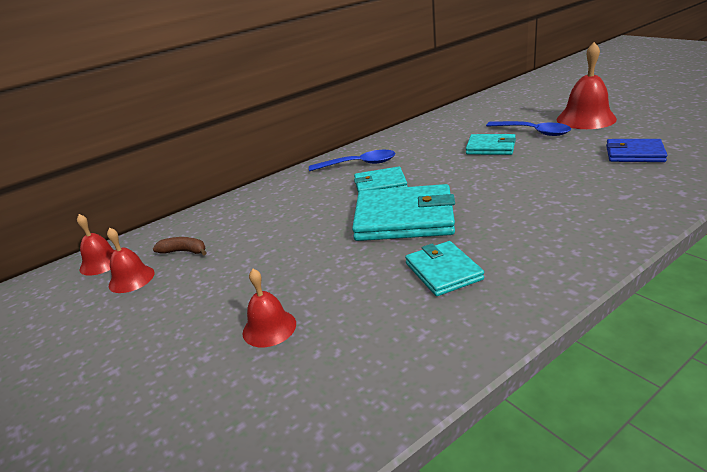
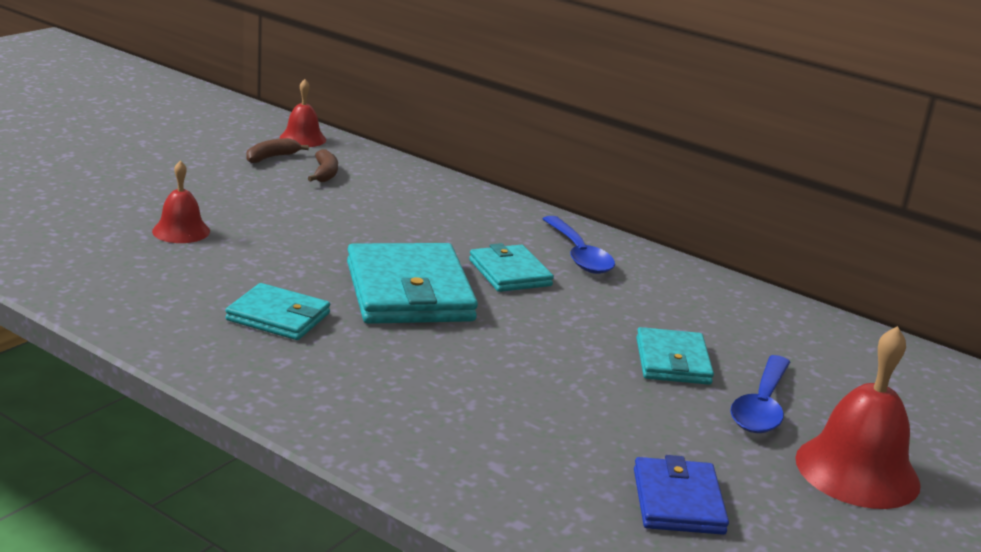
camera: 65 degrees right, 5 degrees down
(131, 279) = (271, 157): red bell -> brown banana
(443, 271) = (278, 317): turquoise wallet -> turquoise wallet turned 60 degrees clockwise

